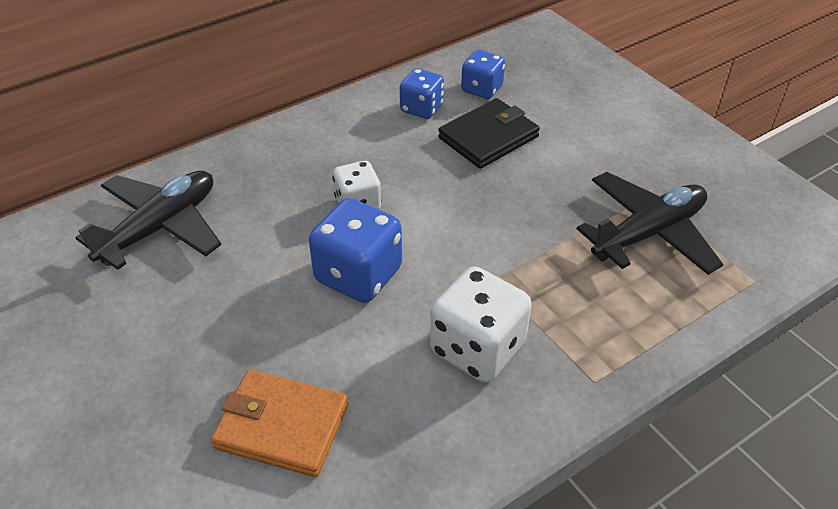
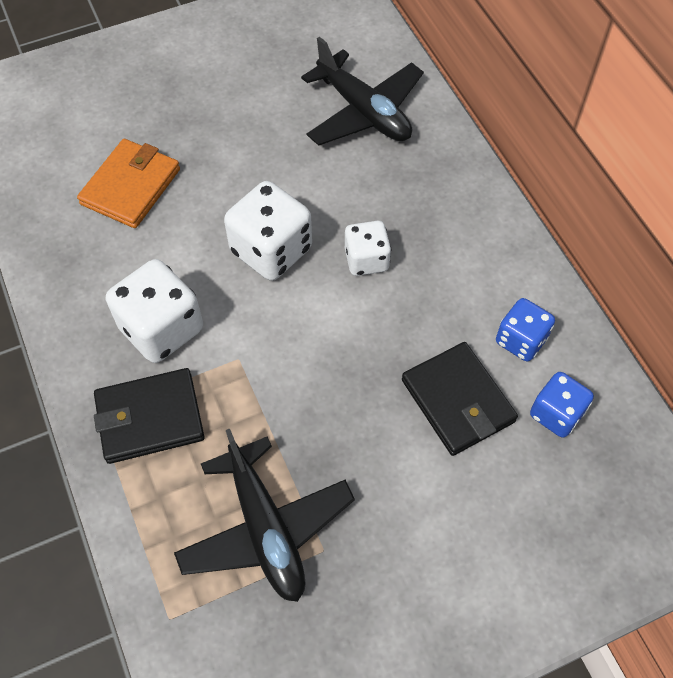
camera: 100 degrees right, 15 degrees up
(358, 275) = (271, 250): blue dice -> white dice
(581, 335) = (150, 418): none -> black wallet

